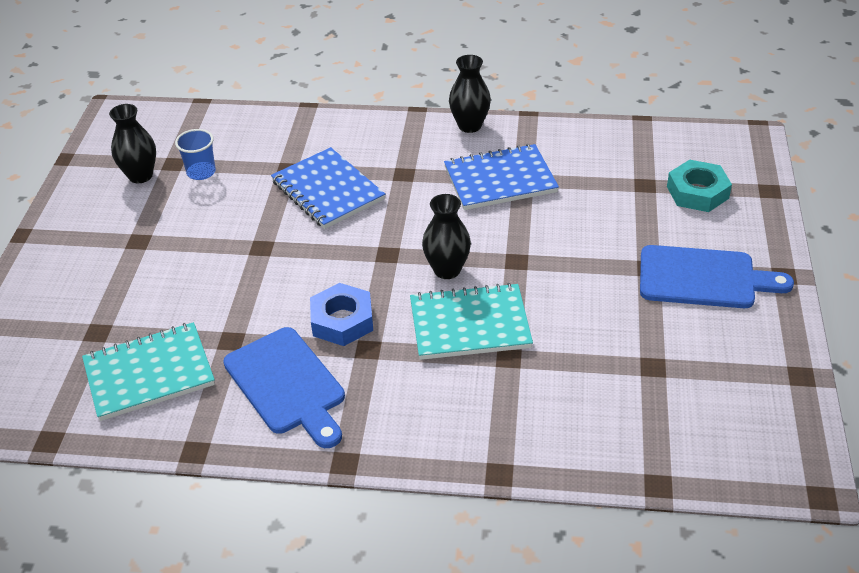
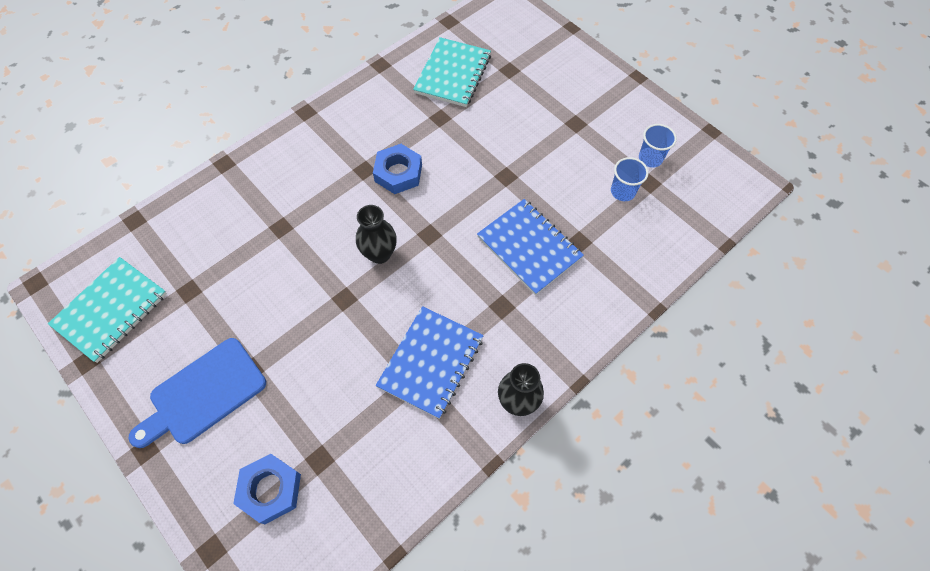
camera: 130 degrees right, 20 degrees up
(140, 176) = (650, 158): black vase -> blue cup
(287, 385) = (380, 121): blue cutting board -> none
(328, 190) = (529, 247): blue notebook -> blue notebook turned 45 degrees clockwise
(470, 324) = (324, 229): turquoise notebook -> turquoise notebook (111, 310)
(697, 192) = (270, 490): turquoise nut -> blue nut

